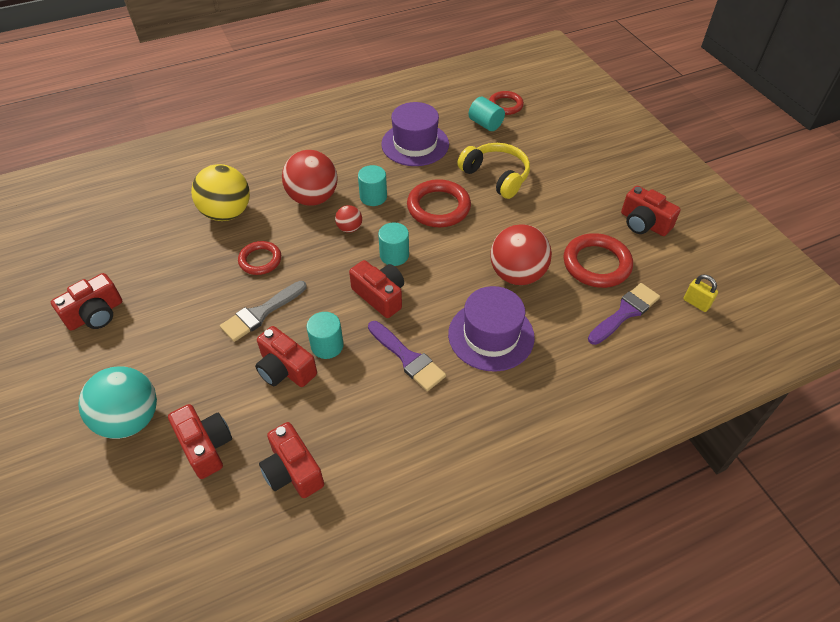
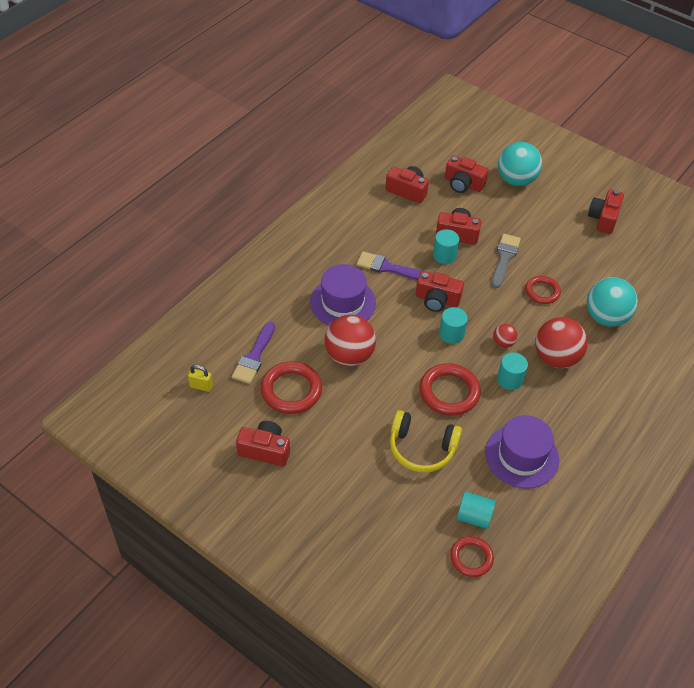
camera: 150 degrees right, 0 degrees up
(227, 213) = (606, 317): yellow ball -> turquoise ball

